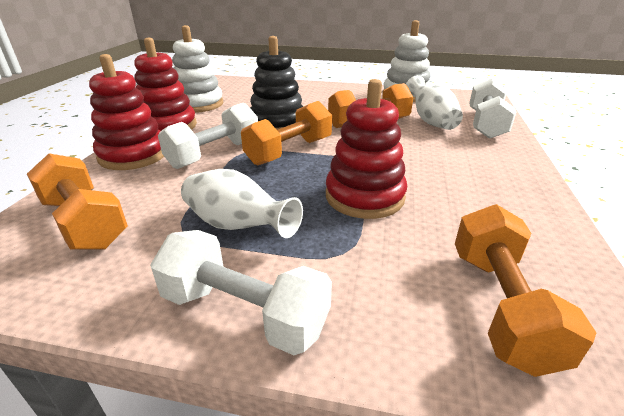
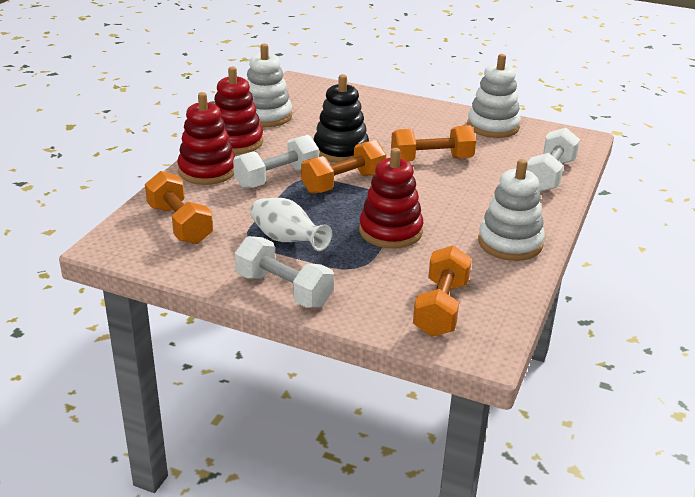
camera: 10 degrees right, 0 degrees up
(430, 121) = (496, 164): white vase -> none
(508, 193) = (510, 243): none -> white stacking toy

